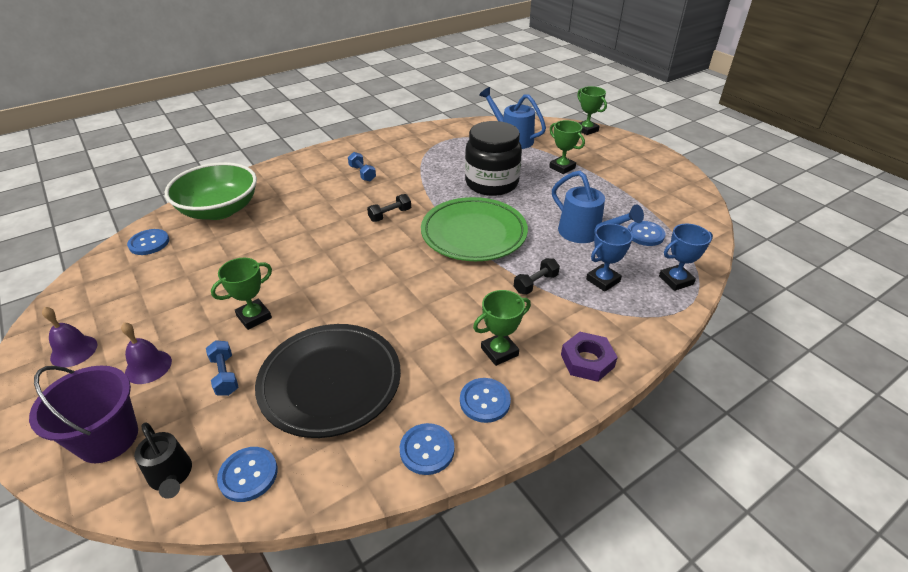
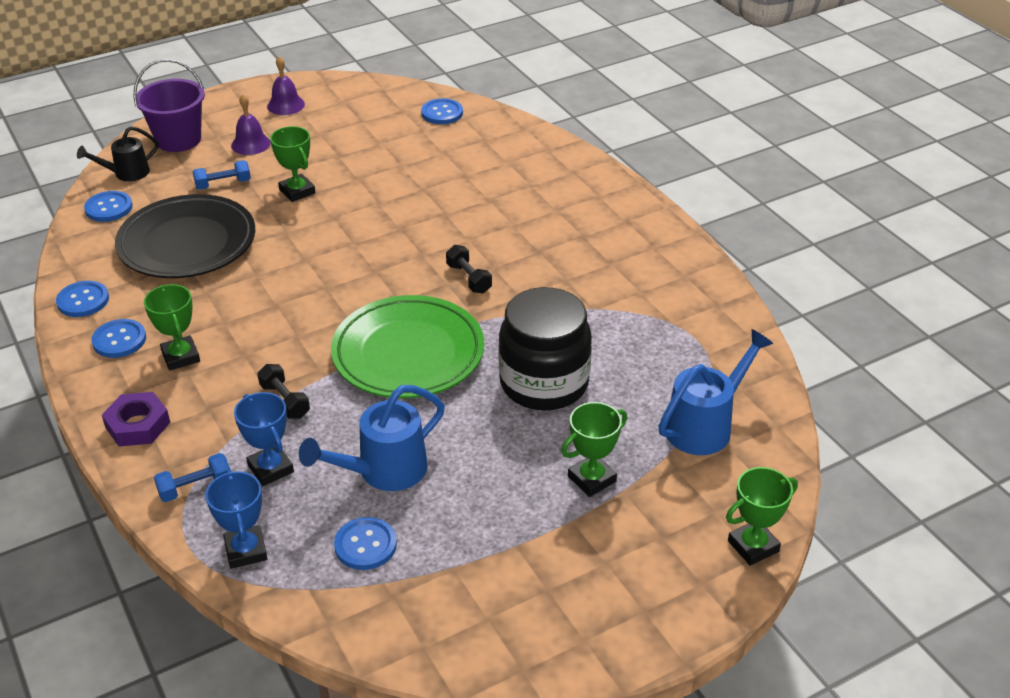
camera: 95 degrees right, 0 degrees up
(219, 210) = (502, 147): green bowl -> none
(362, 173) = (584, 252): blue dumbbell -> blue dumbbell (195, 487)

